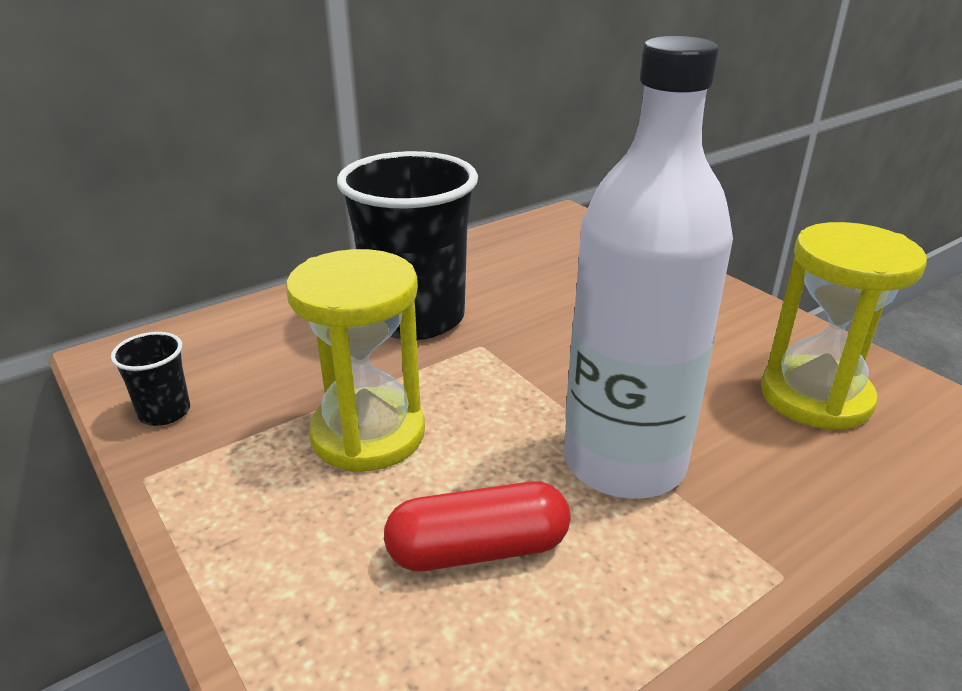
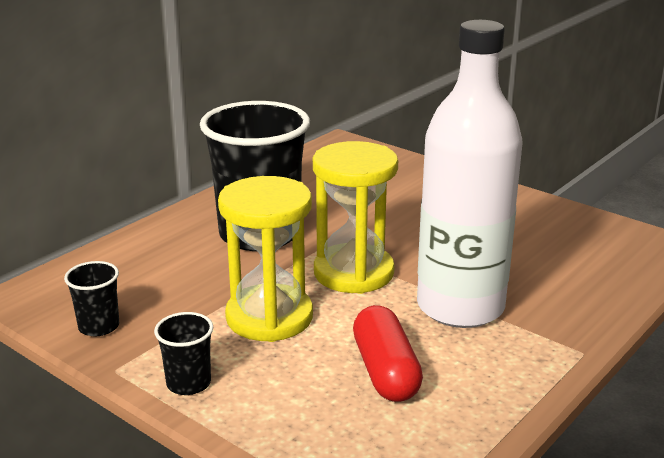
camera: 15 degrees left, 5 degrees down
(216, 517) = (188, 383): none -> black cup
(478, 549) = (385, 371): red capsule -> red capsule turned 75 degrees counterclockwise
(815, 397) = (573, 249): yellow hourglass -> yellow hourglass (353, 272)

